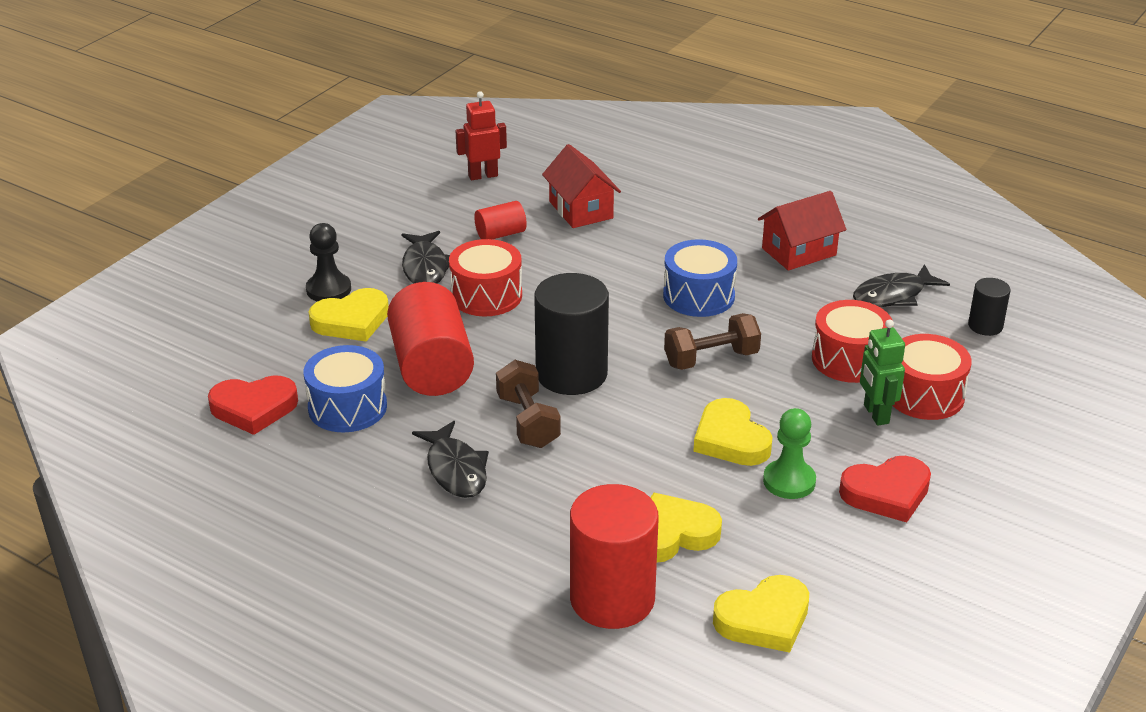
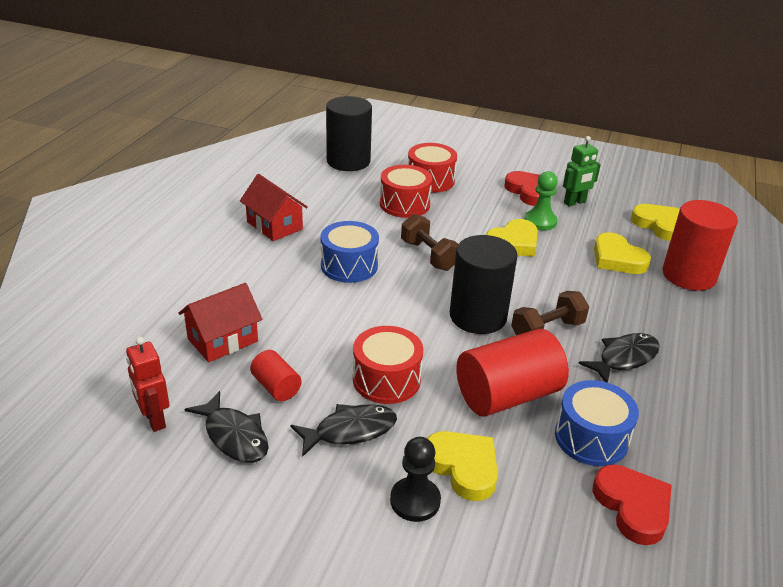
camera: 105 degrees left, 0 degrees up
(875, 414) = (458, 195): green robot -> green robot (575, 202)
(893, 295) = (323, 190): black fish -> black fish (234, 436)
(985, 326) = (348, 161): black cylinder -> black cylinder, size x2.00

